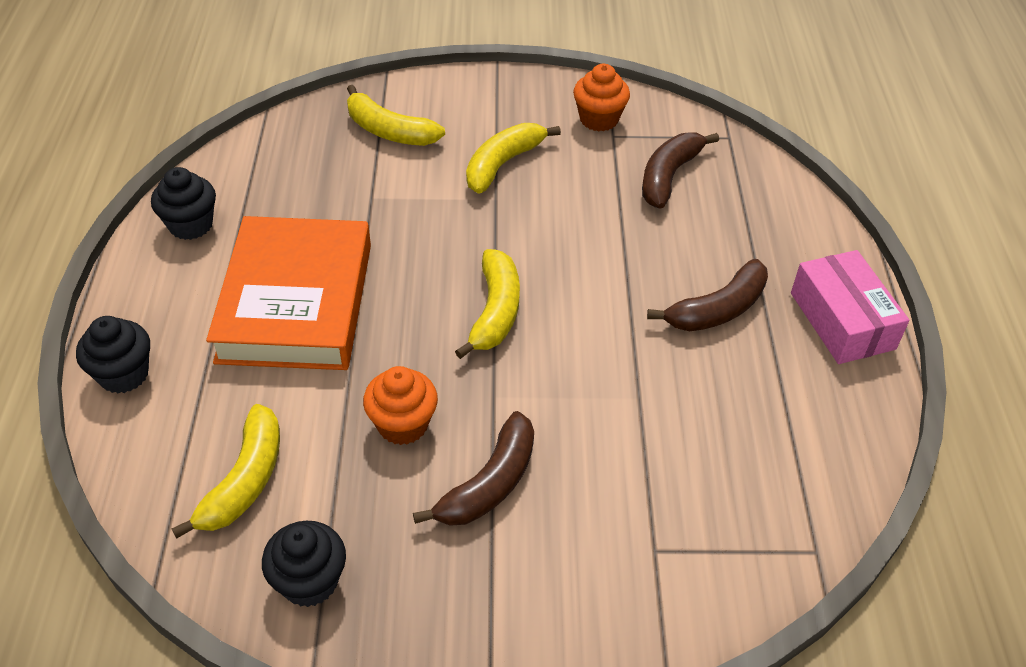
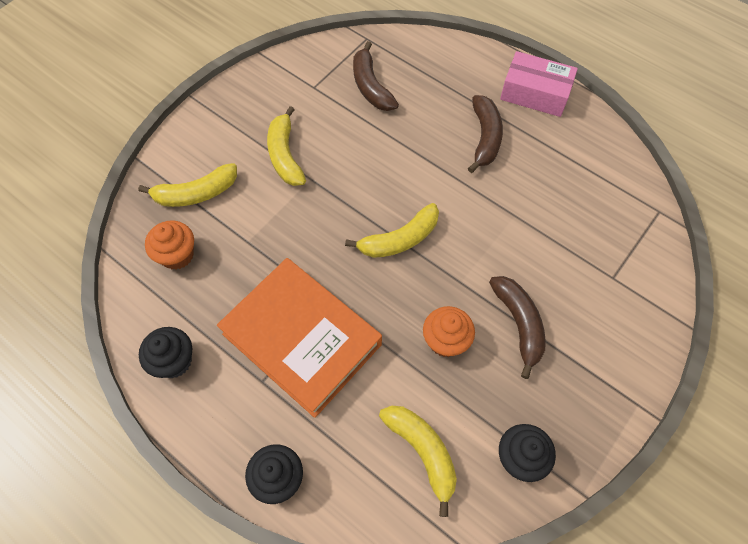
camera: 50 degrees left, 15 degrees up
(495, 311) = (399, 239): yellow banana -> yellow banana turned 105 degrees clockwise
(599, 119) = (294, 84): orange cupcake -> orange cupcake (177, 255)

